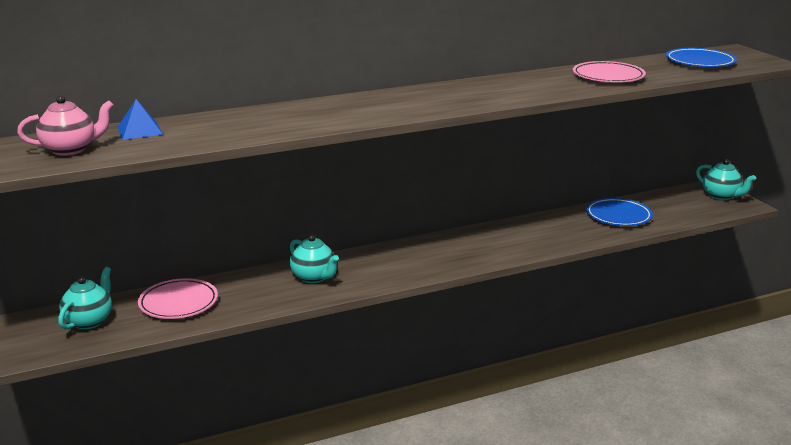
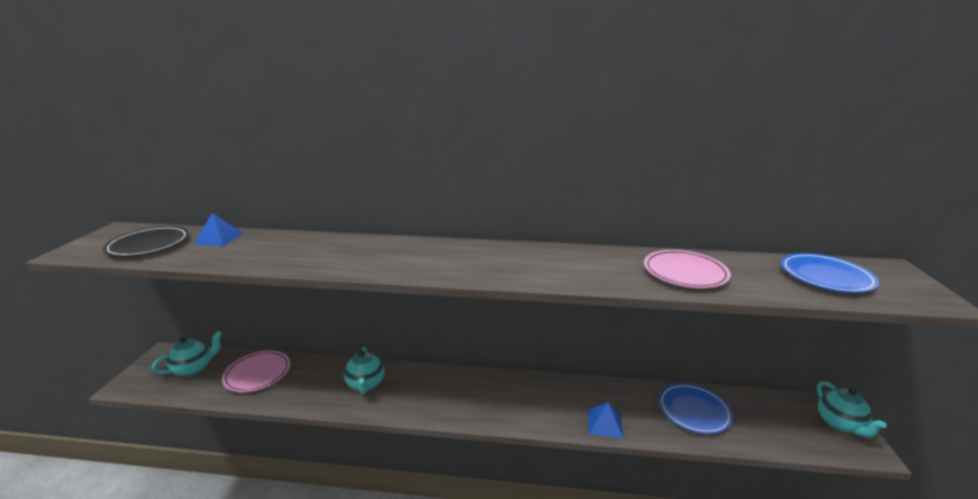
camera: 30 degrees right, 0 degrees up
(70, 150) = (149, 245): pink teapot -> black plate
(560, 241) = (605, 423): none -> blue pyramid

